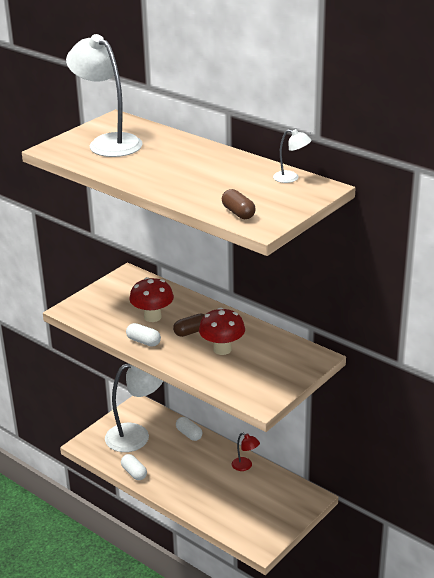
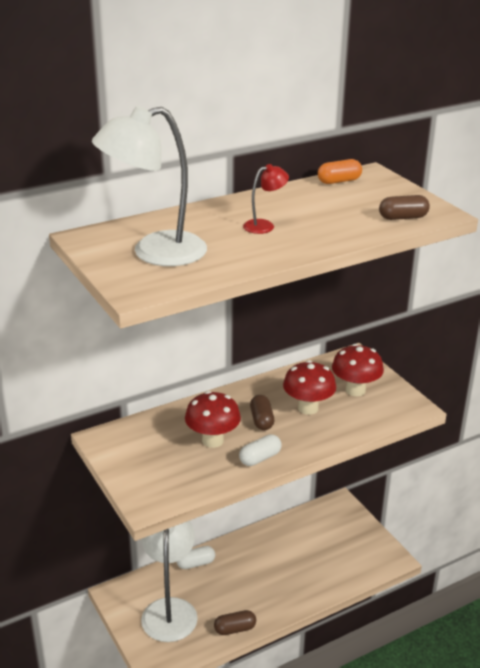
camera: 70 degrees left, 0 degrees up
(134, 473) = (235, 629): white capsule -> brown capsule
(245, 466) = (272, 535): red lamp -> red lamp (264, 225)
(265, 367) = (355, 390): none -> red mushroom
(291, 178) = (339, 181): white lamp -> orange capsule

